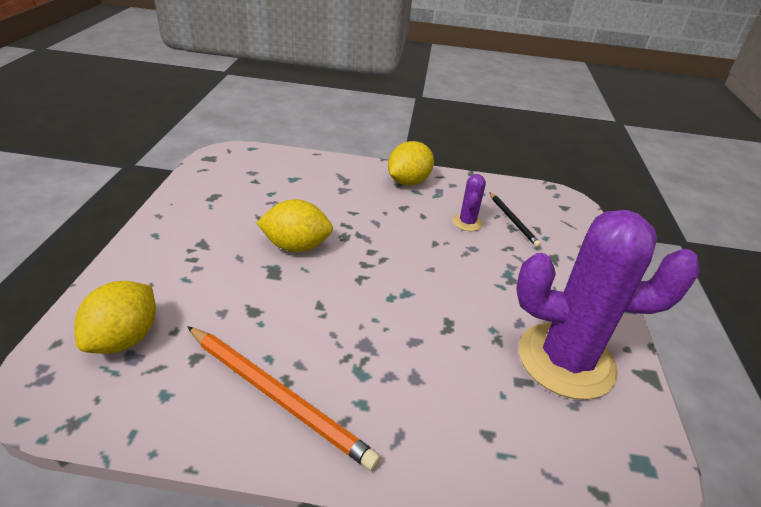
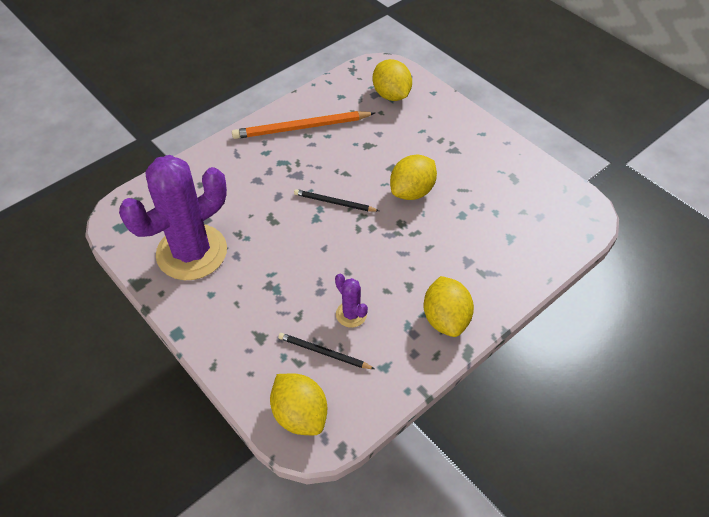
camera: 135 degrees right, 15 degrees up
(371, 291) = (334, 202): none -> black pencil
(563, 210) = (300, 415): none -> yellow lemon

